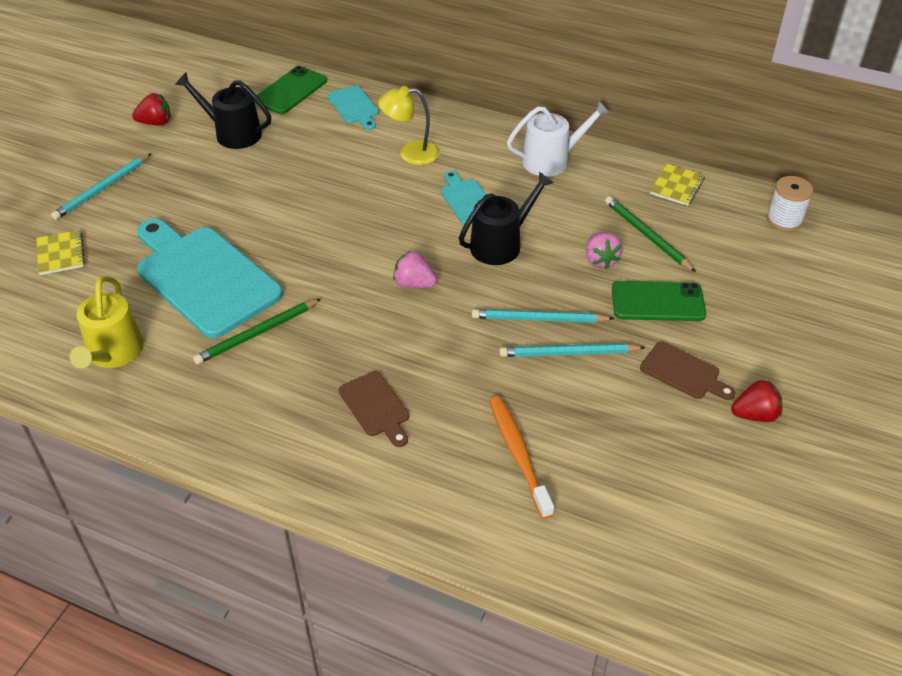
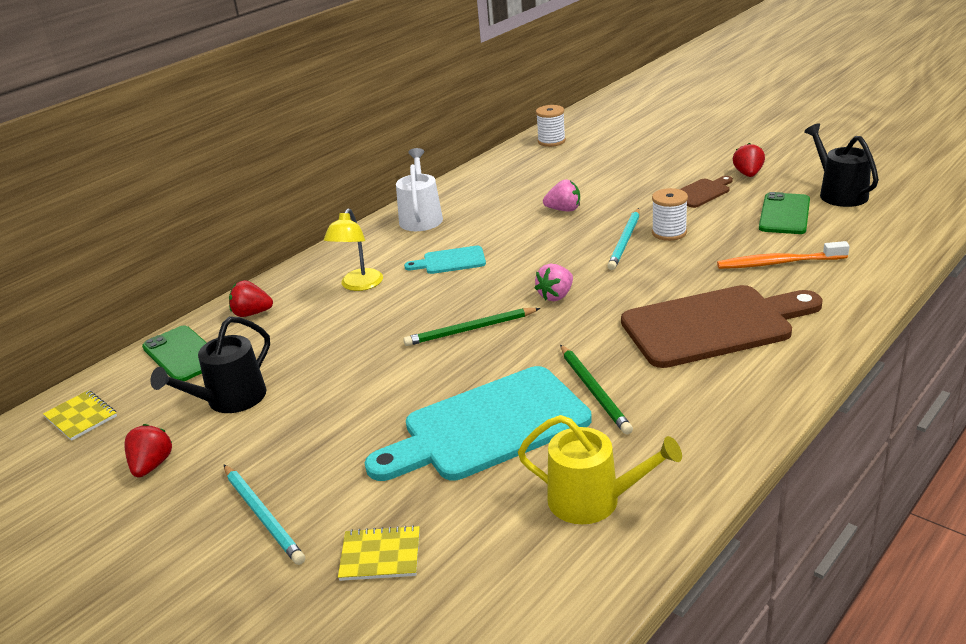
camera: 70 degrees left, 15 degrees down
(354, 107) = (252, 313): turquoise cutting board -> red strawberry
(376, 407) = (714, 325): brown cutting board -> brown cutting board, size x2.14
(500, 244) = (522, 250): black watering can -> black watering can (839, 193)
(568, 353) = (669, 233): turquoise pencil -> white spool
(647, 235) = (543, 189): green pencil -> green pencil (470, 330)
(658, 302) = (622, 193): green phone -> green phone (784, 214)
(677, 186) = (490, 172): yellow notebook -> yellow notebook (81, 417)

